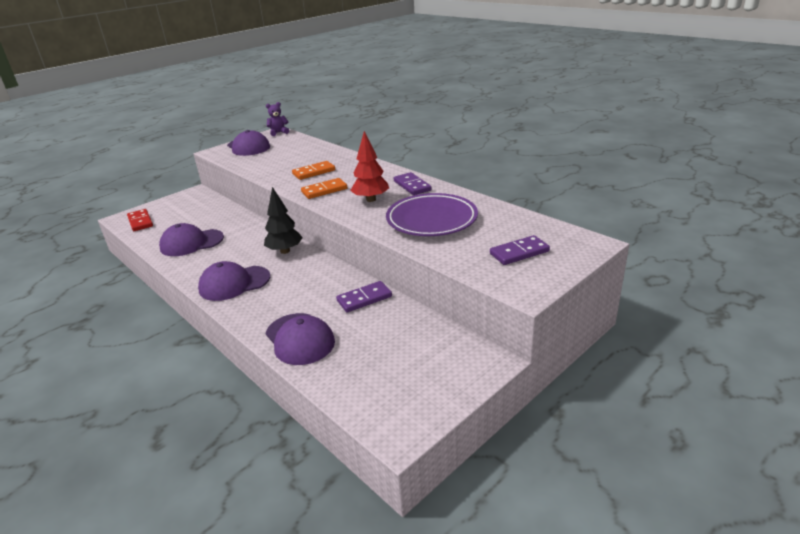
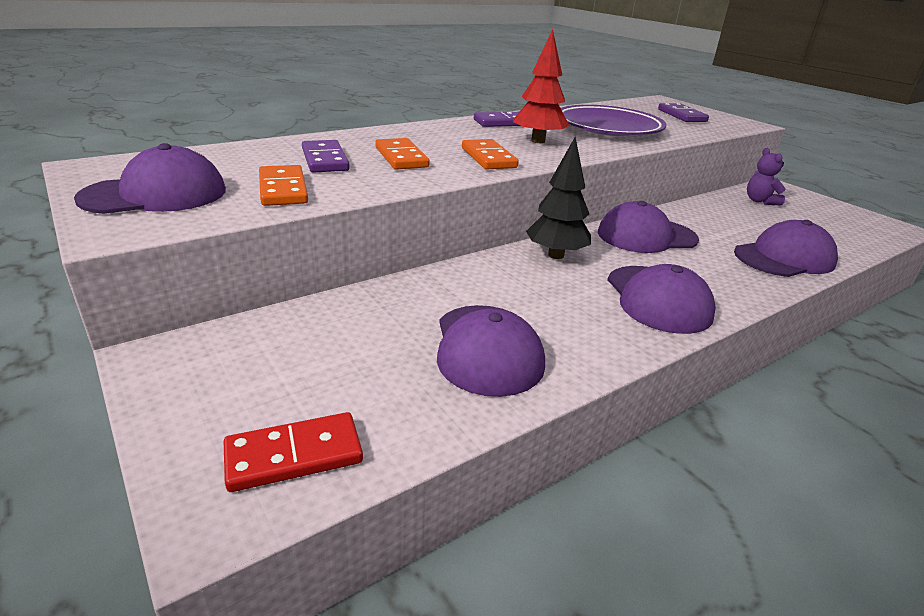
camera: 85 degrees left, 0 degrees up
(259, 161) = (283, 189): none -> orange domino
(278, 133) = (104, 165): purple teddy bear -> purple teddy bear (760, 201)
(322, 280) = (646, 236): none -> purple cap
(364, 298) = (687, 218): purple domino -> purple domino (324, 160)

